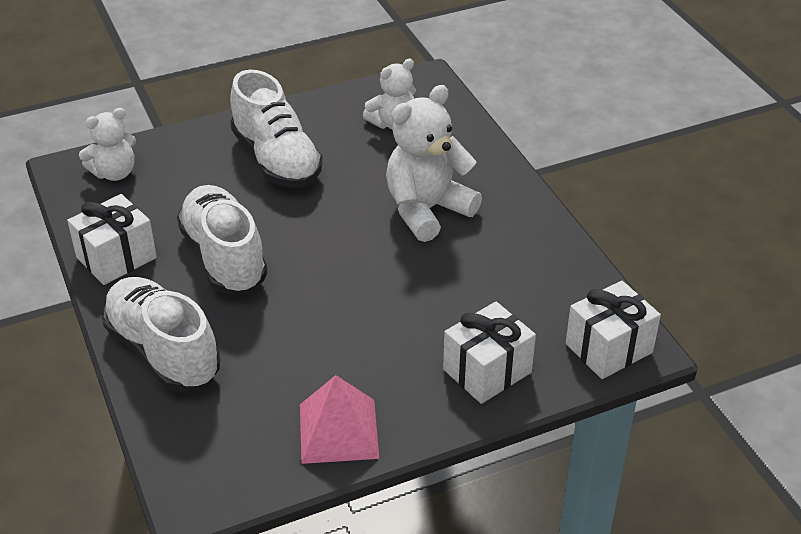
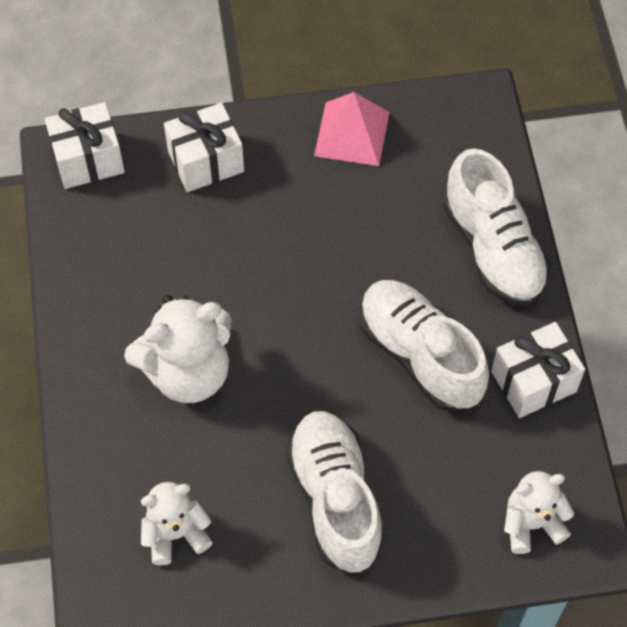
camera: 165 degrees left, 20 degrees up
(224, 257) = (420, 355): white shoe -> white shoe turned 150 degrees clockwise

